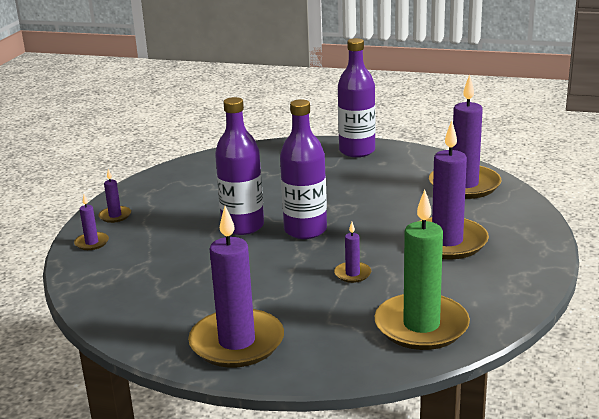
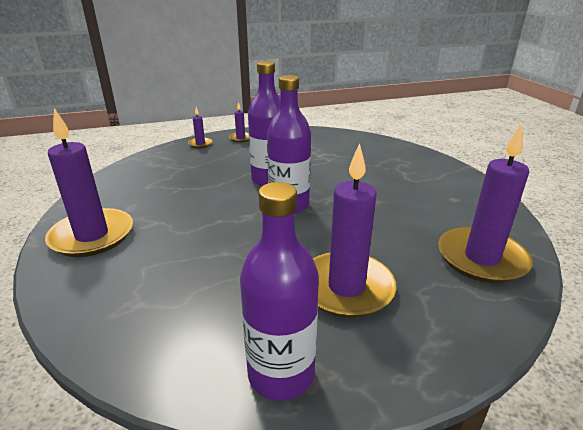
camera: 55 degrees right, 5 degrees up
(352, 274) = (234, 252): purple candle -> none
(357, 151) = (455, 181): purple bottle -> purple bottle (281, 374)
(421, 326) = (160, 328): green candle -> none

